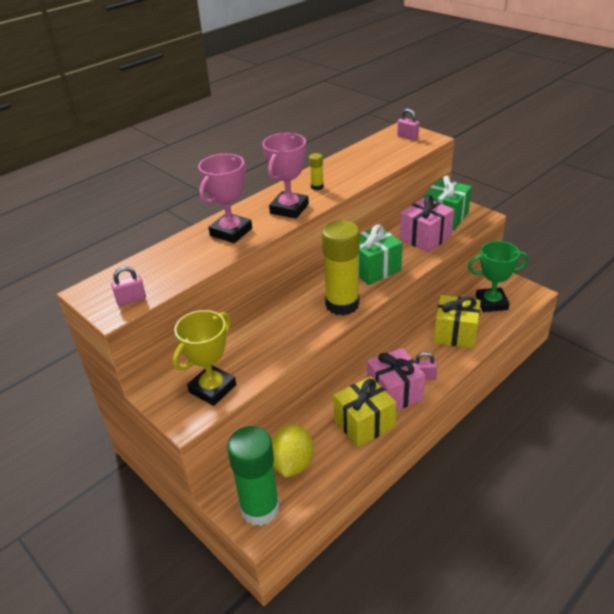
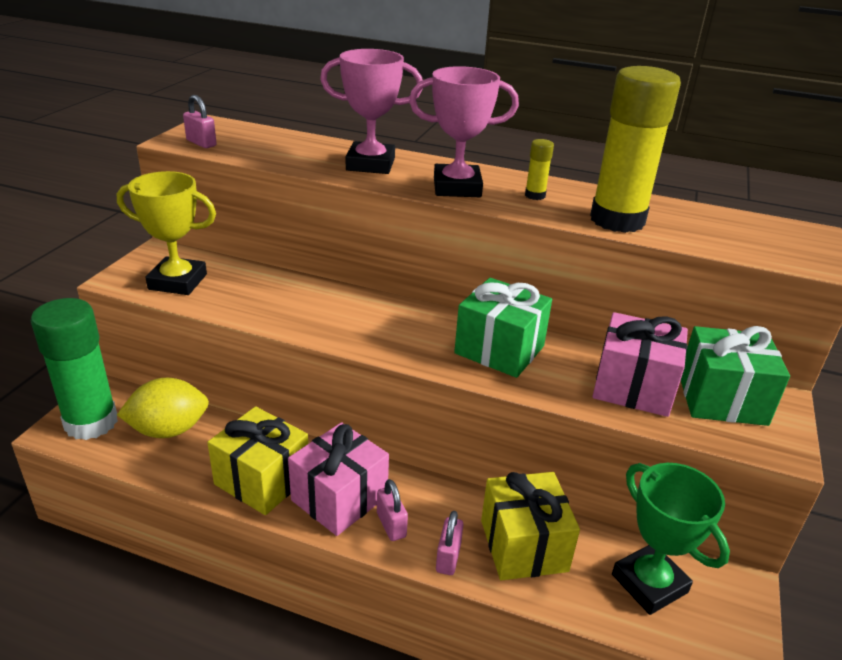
camera: 60 degrees right, 5 degrees down
(342, 304) = (391, 339): yellow glue stick -> yellow glue stick (617, 220)
(407, 137) = (788, 240): pink padlock -> pink padlock (448, 558)

